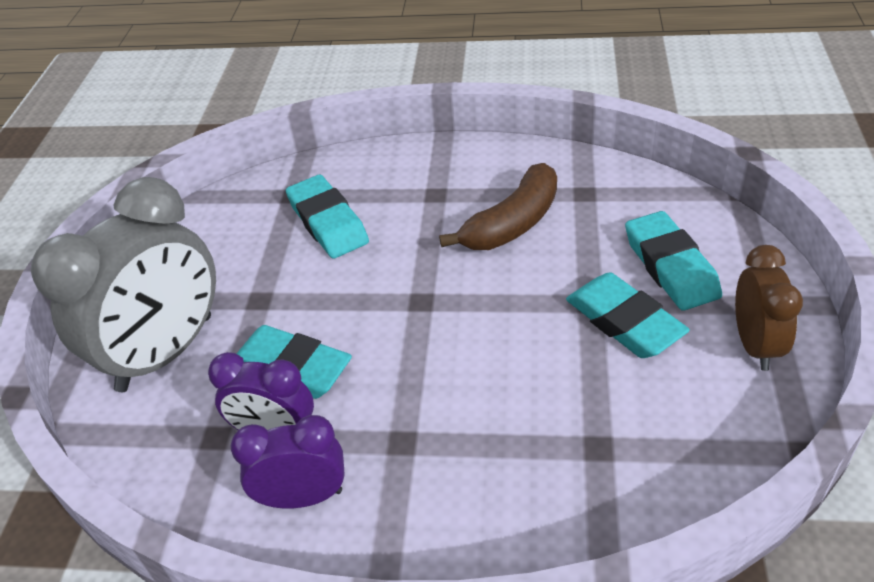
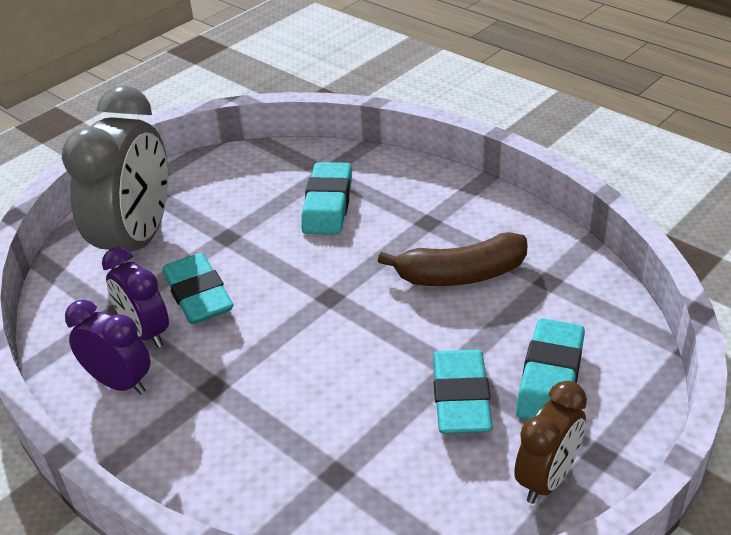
camera: 35 degrees right, 5 degrees down
(166, 353) = (137, 241): grey clock -> grey clock turned 60 degrees counterclockwise

